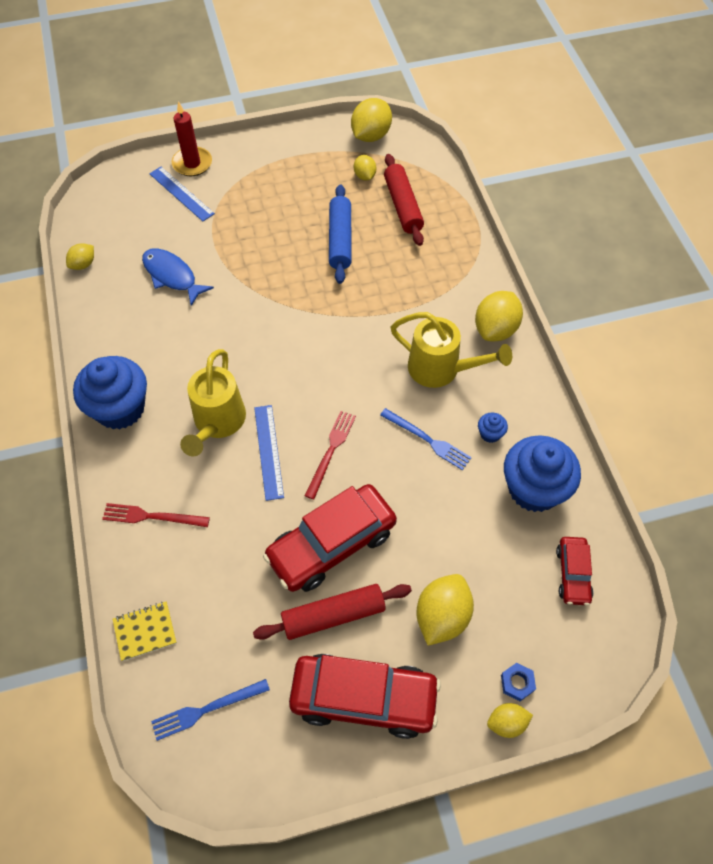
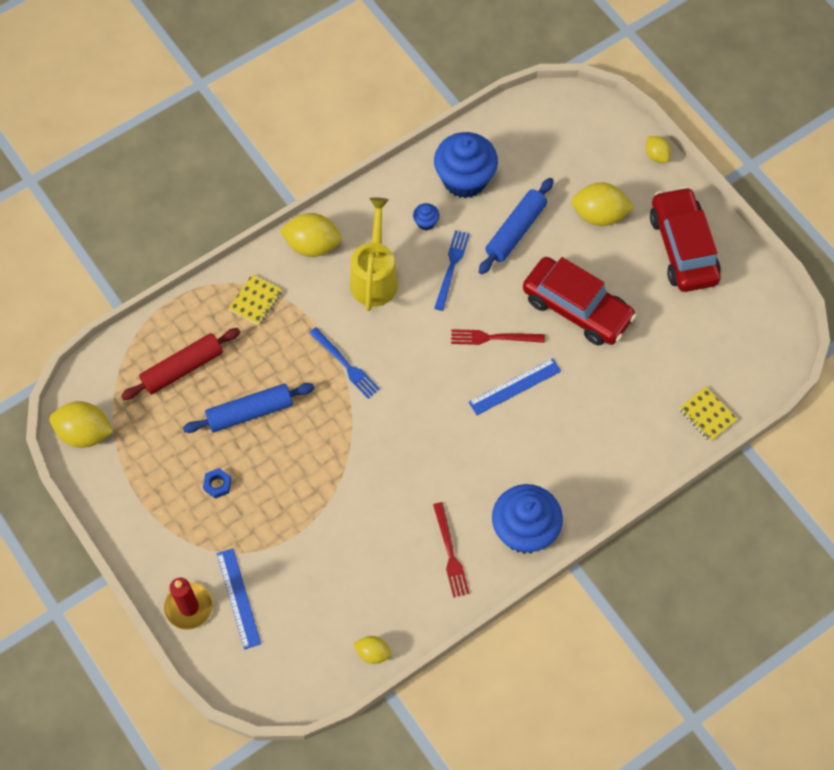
camera: 110 degrees left, 5 degrees up
(152, 516) = (614, 453): red fork -> red fork (450, 553)
(172, 276) = (355, 555): blue fish -> none
(181, 193) = (238, 598): blue ruler -> blue ruler turned 45 degrees counterclockwise
(206, 709) = (740, 347): blue fork -> blue fork (345, 365)
(217, 423) = (505, 440): yellow watering can -> none
(333, 615) = (633, 287): red rolling pin -> none
(364, 176) = (150, 419): yellow lemon -> none
(450, 271) = (255, 301): none -> yellow notebook
(451, 517) = (515, 231): none -> blue rolling pin
(517, 683) = (625, 155): blue nut -> blue nut (217, 484)
(572, 574) = (526, 138): red car -> none

